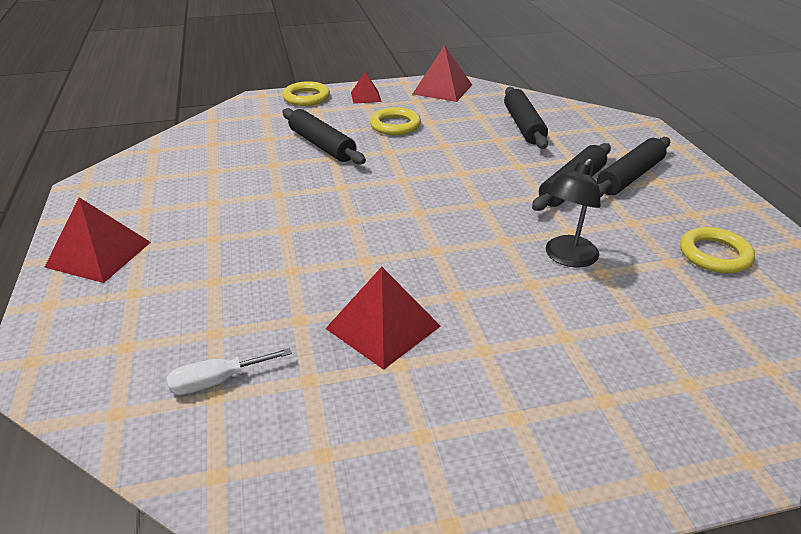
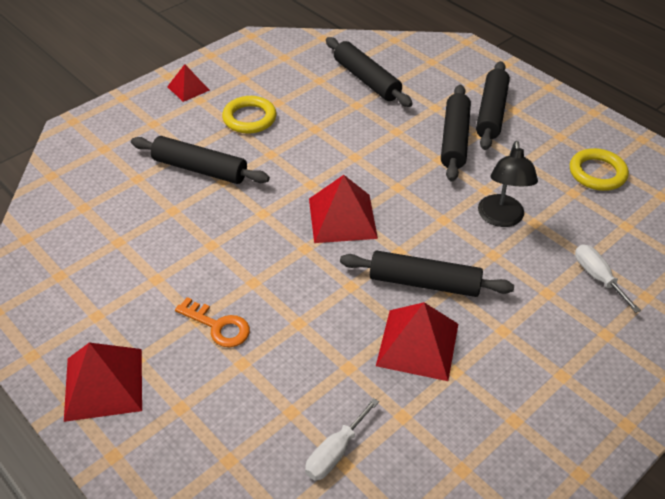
camera: 30 degrees left, 10 degrees up
(224, 248) = (218, 326): none -> orange key
(306, 97) = (126, 109): yellow ring -> none
(437, 281) = (424, 283): none -> black rolling pin
(442, 89) = (256, 53): red pyramid -> red pyramid (342, 218)
(638, 343) = (597, 277): none -> white screwdriver

